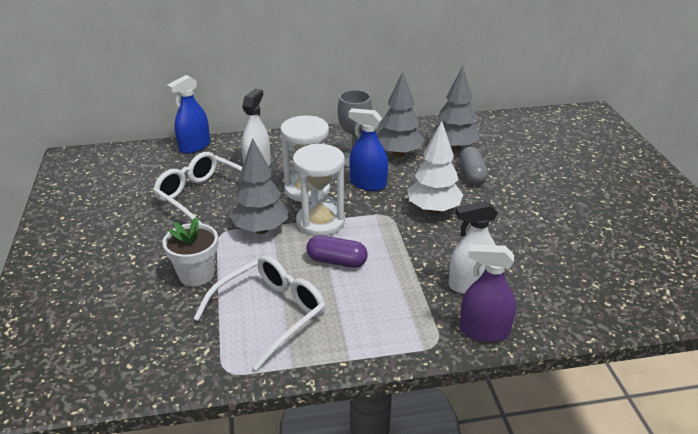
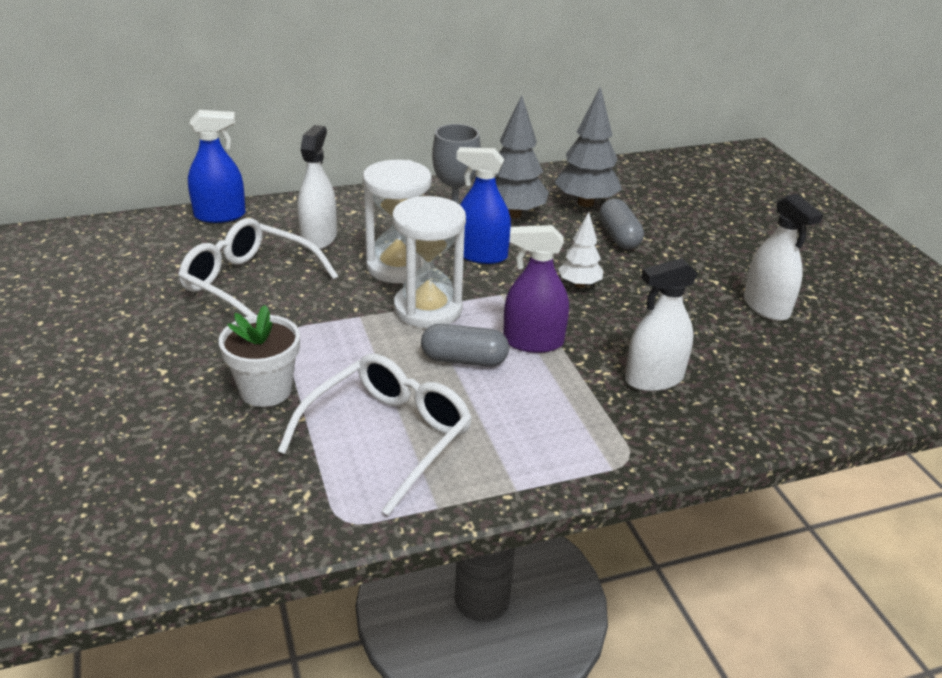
camera: 10 degrees left, 0 degrees up
(194, 146) = (220, 215): blue spray bottle -> blue spray bottle turned 135 degrees counterclockwise
(261, 229) = (345, 323): grey tree -> none
(336, 261) = (464, 360): purple capsule -> grey capsule
(433, 210) = (579, 284): white tree -> white tree, size x0.59
(484, 331) = (688, 438): purple spray bottle -> purple spray bottle (533, 342)
(570, 234) = (766, 307): none -> white spray bottle

